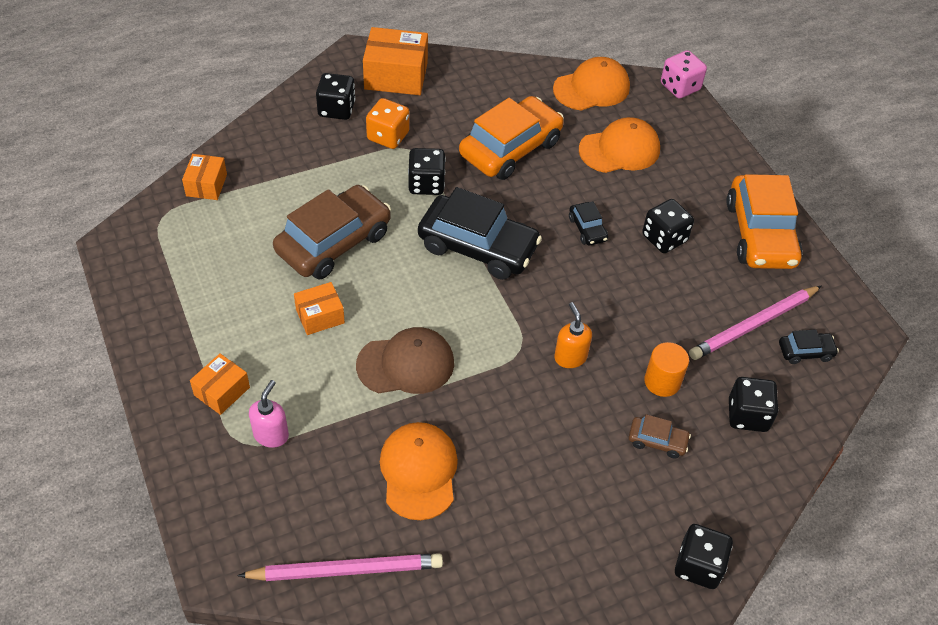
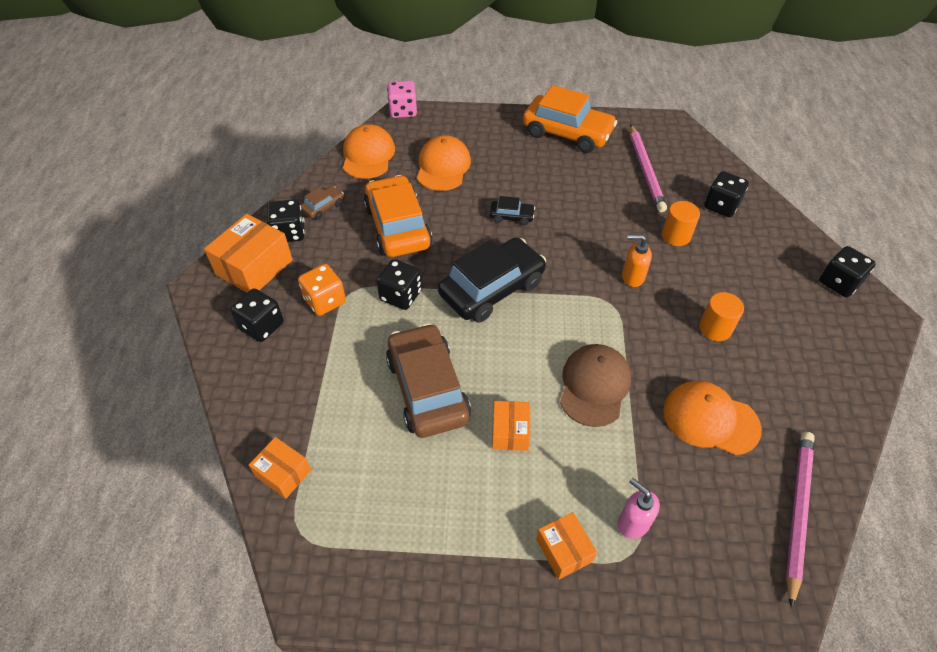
camera: 60 degrees left, 0 degrees up
(543, 450) = (715, 328): none -> orange cylinder
(657, 441) = (727, 260): brown car -> brown car (323, 207)
(664, 238) = (544, 180): black dice -> black dice (289, 233)
(805, 352) = (678, 157): black car -> none

